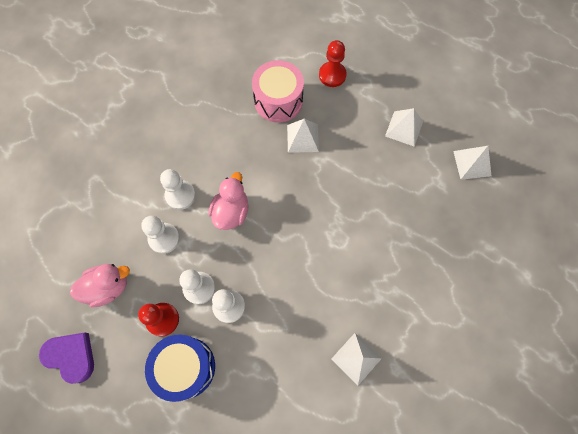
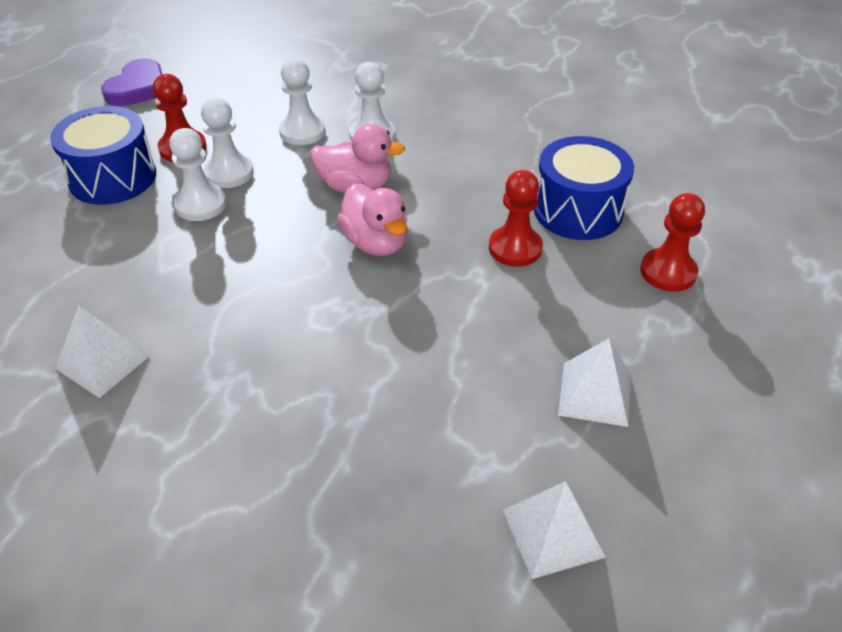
camera: 80 degrees right, 25 degrees down
(108, 287) = (228, 99): pink duck -> pink duck (376, 243)
(278, 101) = (578, 210): pink drum -> blue drum
(302, 138) = (515, 248): white pyramid -> red pawn

